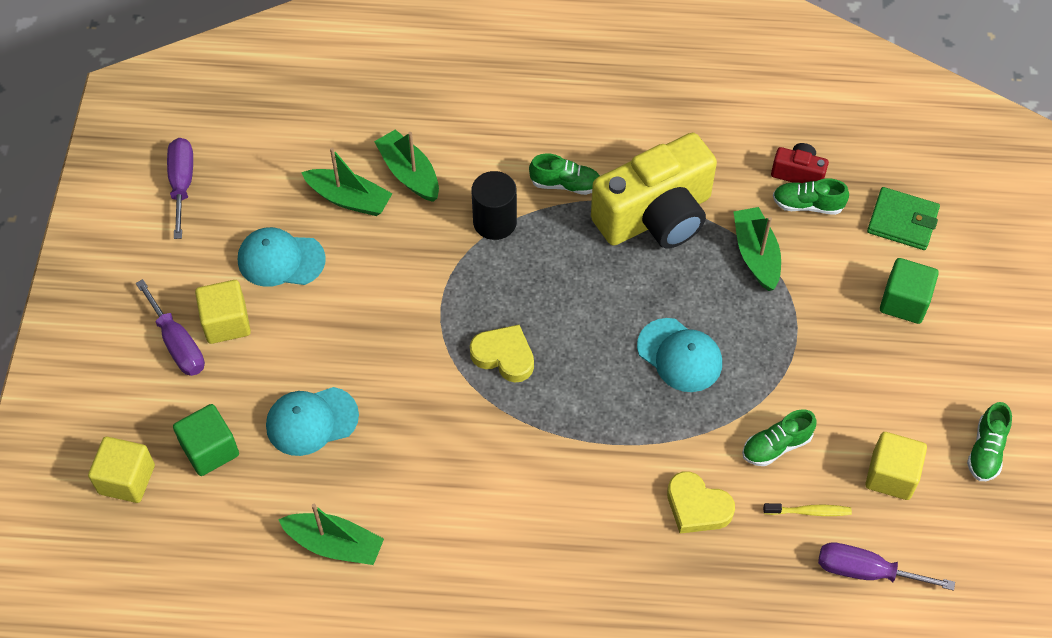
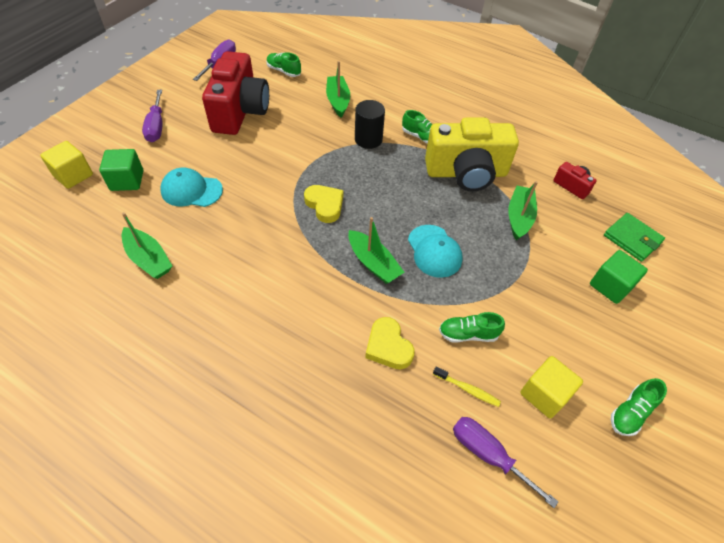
camera: 25 degrees right, 5 degrees down
(226, 322) = (188, 127): yellow cube -> none
(281, 260) = (240, 112): turquoise cap -> red camera
(349, 199) = (297, 100): green boat -> green boat (373, 263)
(807, 205) = (569, 205): green shoe -> green shoe (284, 71)

